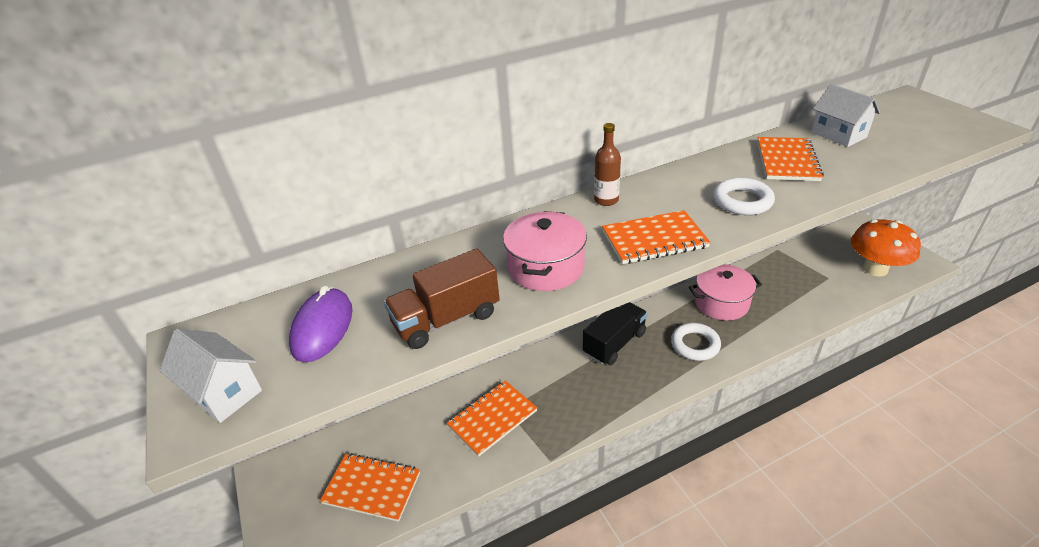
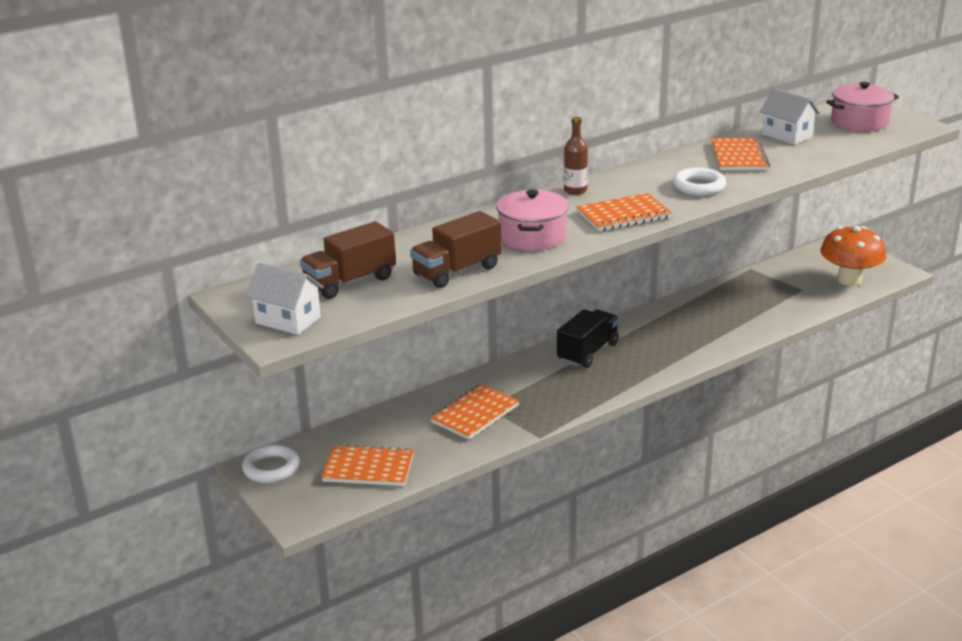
camera: 10 degrees left, 10 degrees down
(323, 328) = (350, 282): purple mouse -> brown truck
(695, 344) = (670, 348): white ring -> white ring (271, 468)
(721, 303) = (694, 315): pink pot -> pink pot (859, 122)

